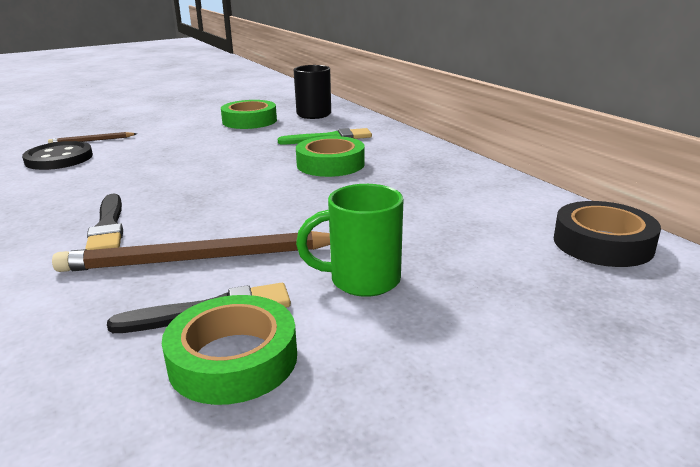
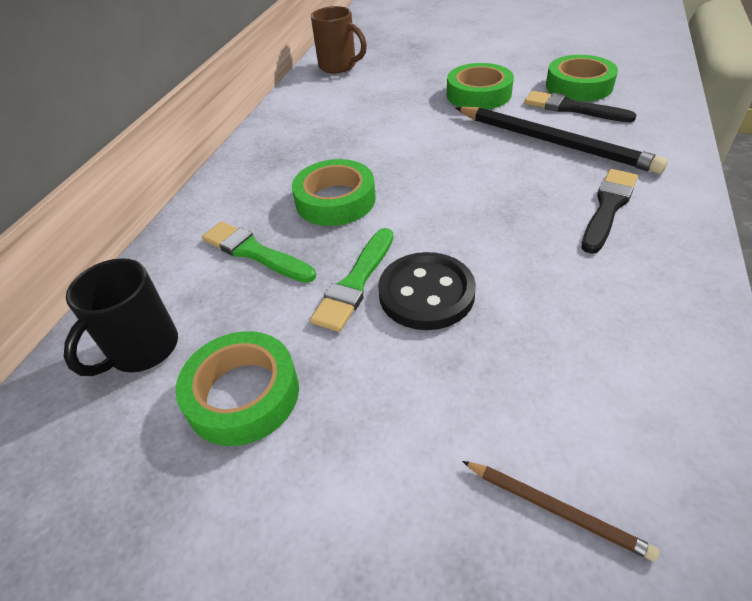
camera: 130 degrees left, 20 degrees up
(59, 158) = (639, 441): black button -> black button (426, 293)
(200, 259) = (554, 142): brown pencil -> black pencil
(253, 148) = (355, 282): none -> green brush
(362, 280) = (478, 94): green mug -> green tape
(602, 243) = (339, 66): black tape -> brown mug

